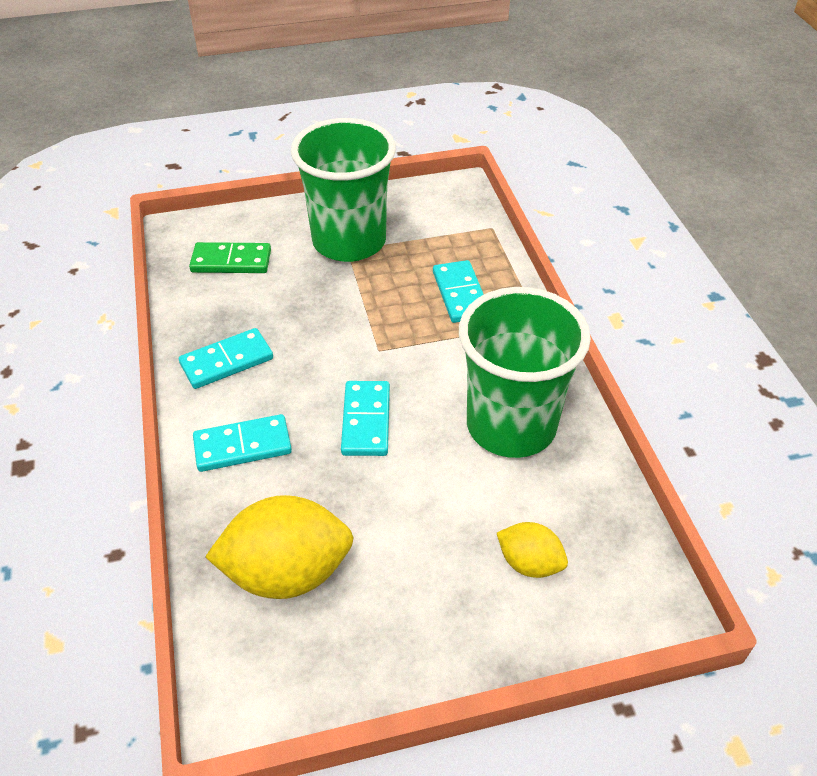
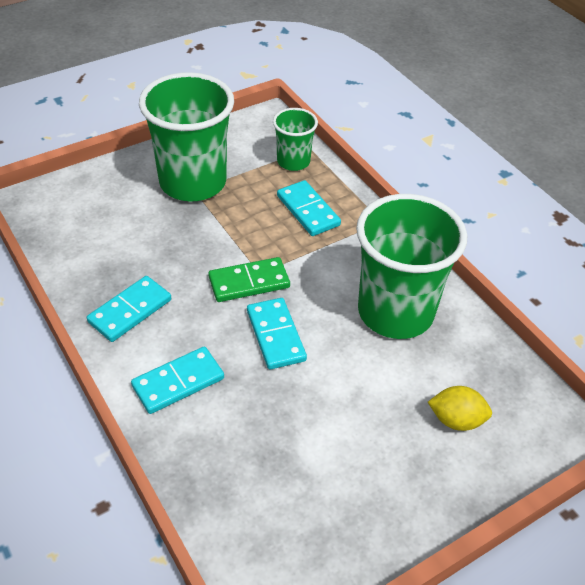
camera: 20 degrees left, 0 degrees up
(231, 261) = (93, 220): green domino -> green domino (249, 282)
(287, 572) = (265, 480): yellow lemon -> none
(467, 238) = (293, 161): none -> green cup

